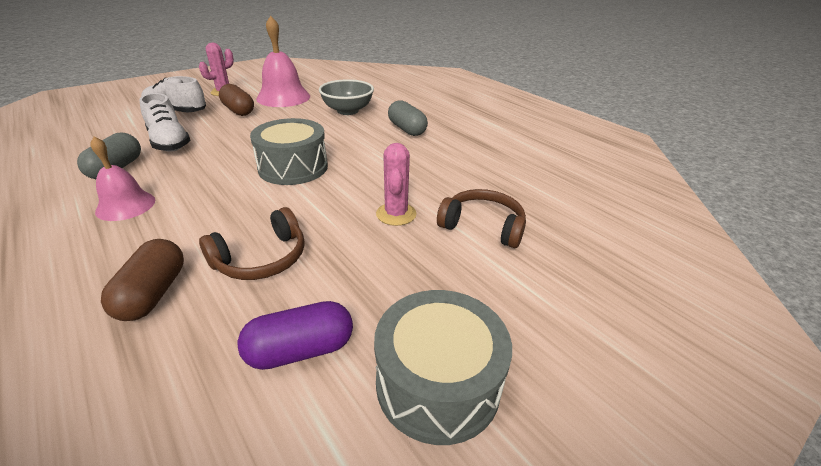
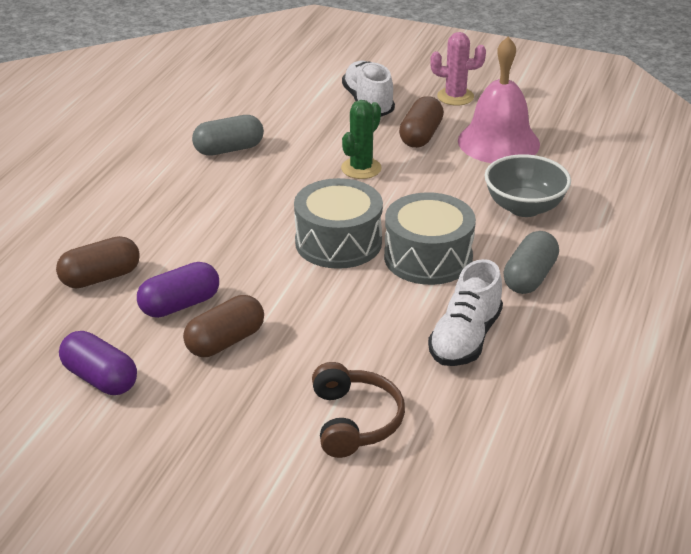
camera: 60 degrees right, 0 degrees up
(126, 205) = (183, 193): pink bell -> none
(169, 142) = (302, 143): white shoe -> white shoe (465, 339)
(234, 135) = (361, 168): none -> green cactus
(261, 258) = (180, 305): brown headphones -> purple capsule
(337, 251) = (225, 341): none -> brown capsule
(396, 214) = (319, 351): pink cactus -> none
(438, 383) = (118, 462): grey drum -> grey drum (428, 257)

